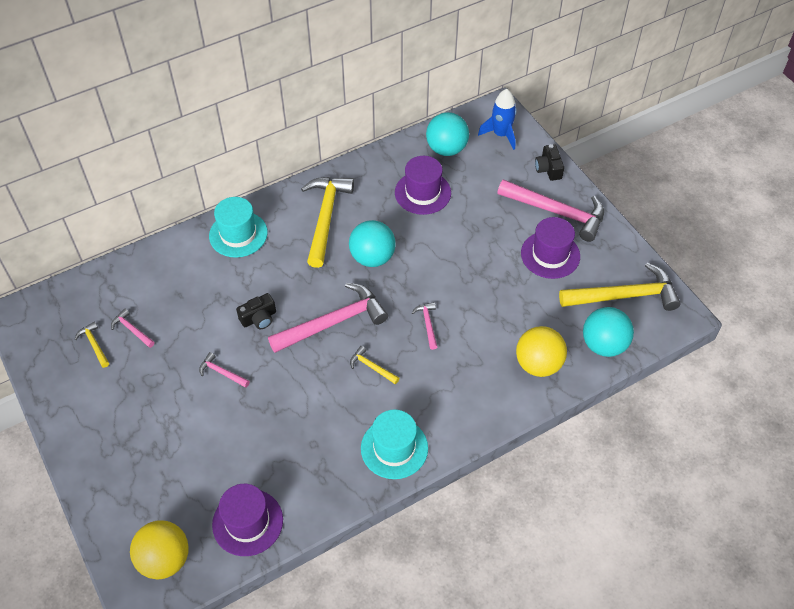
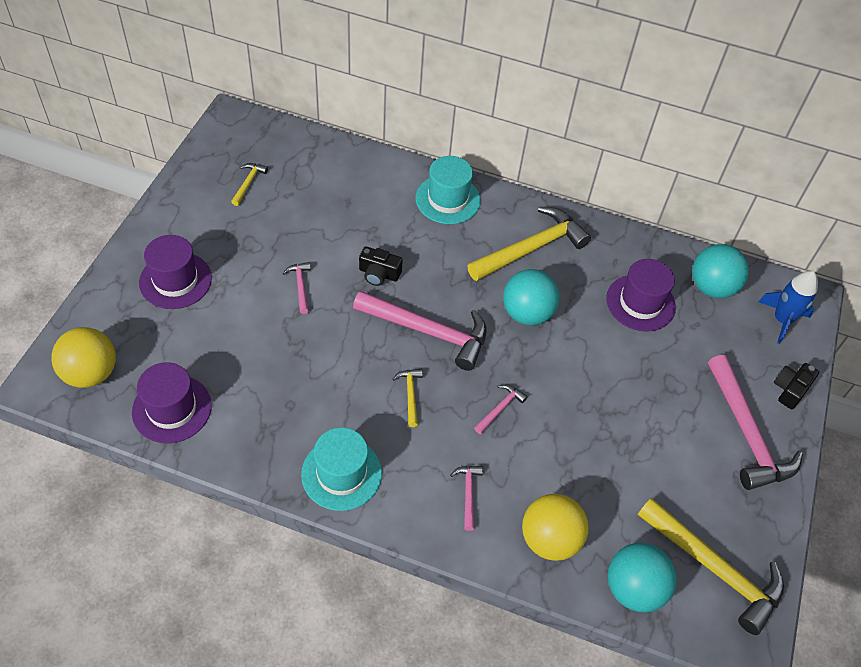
camera: 45 degrees right, 0 degrees up
(132, 330) = (284, 197): pink hammer -> pink hammer (468, 494)
(550, 255) = (689, 462): purple hat -> purple hat (175, 280)

